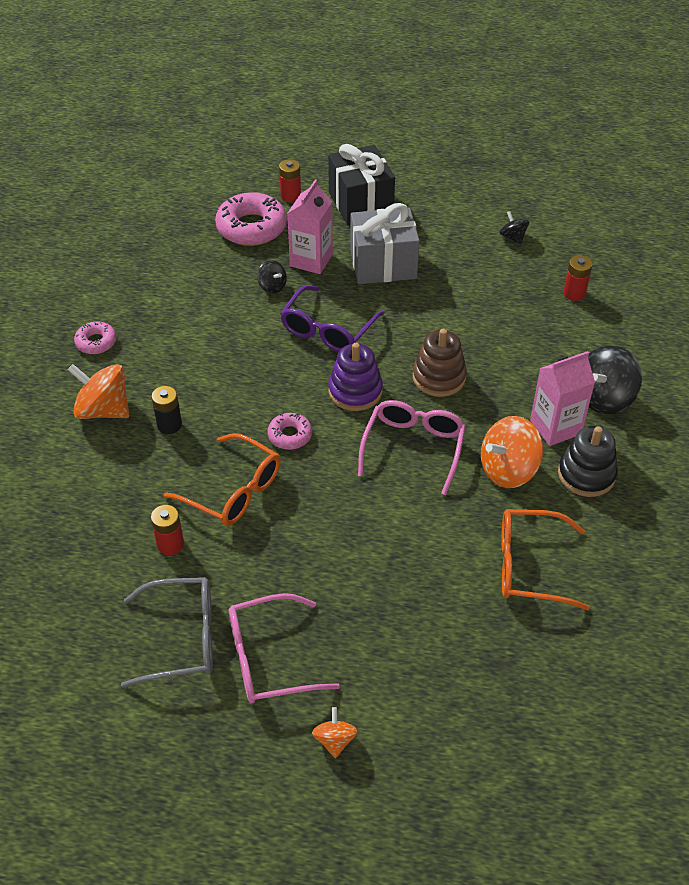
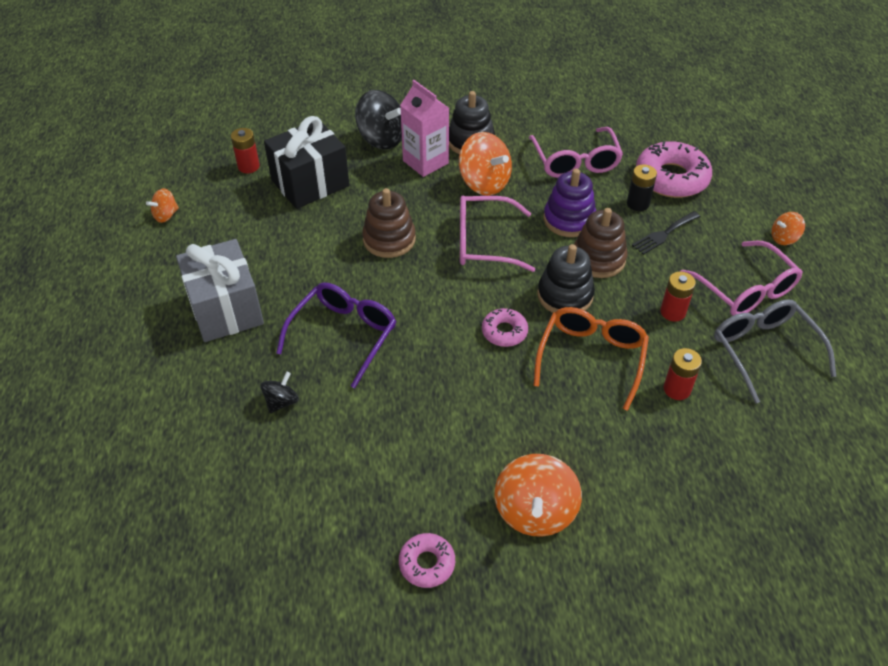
camera: 105 degrees left, 0 degrees up
(169, 425) = (531, 438): black battery -> black battery (638, 203)
(251, 227) = (167, 453): pink donut -> pink donut (671, 178)
(290, 196) = (96, 427): red battery -> red battery (672, 312)
(311, 260) = (227, 375): pink carton -> none
(318, 493) = (565, 295): none -> black stacking toy
(327, 330) = (344, 335): purple glasses -> purple glasses turned 75 degrees counterclockwise
(355, 391) = (427, 295): purple stacking toy -> purple stacking toy (569, 220)
(360, 203) = (110, 351): black gift -> black gift (310, 183)
(360, 537) = (598, 259): none -> brown stacking toy
(379, 612) = (664, 234): none -> black fork
(513, 237) = (166, 215): black spinning top -> orange spinning top
(529, 566) = (575, 162): orange glasses -> pink glasses

